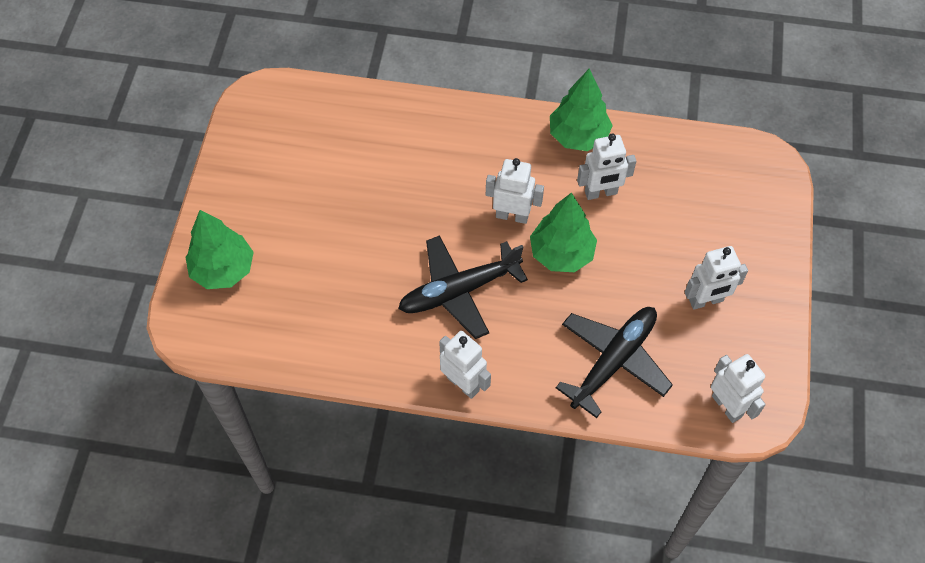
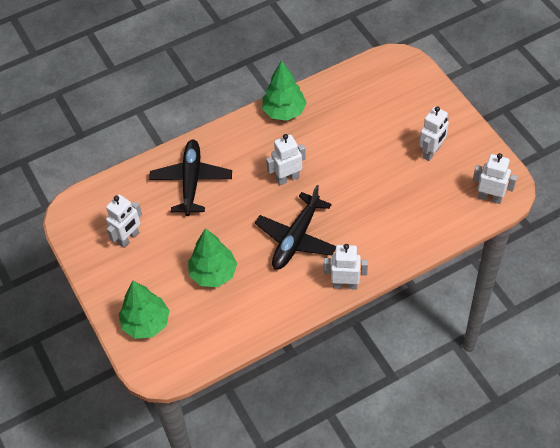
camera: 35 degrees left, 5 degrees down
(561, 254) = (333, 180): green tree -> green tree (213, 273)
(601, 193) = (325, 133): white robot -> white robot (128, 238)
(613, 361) = (413, 216): black plane -> black plane (191, 181)

